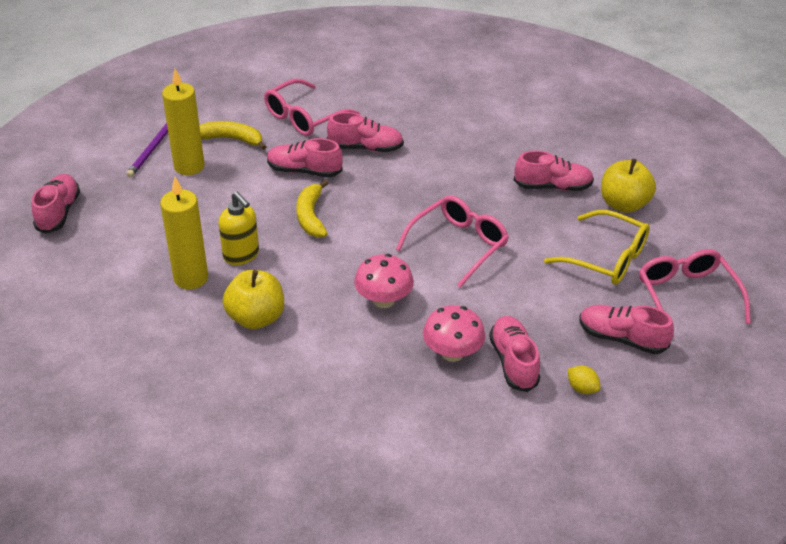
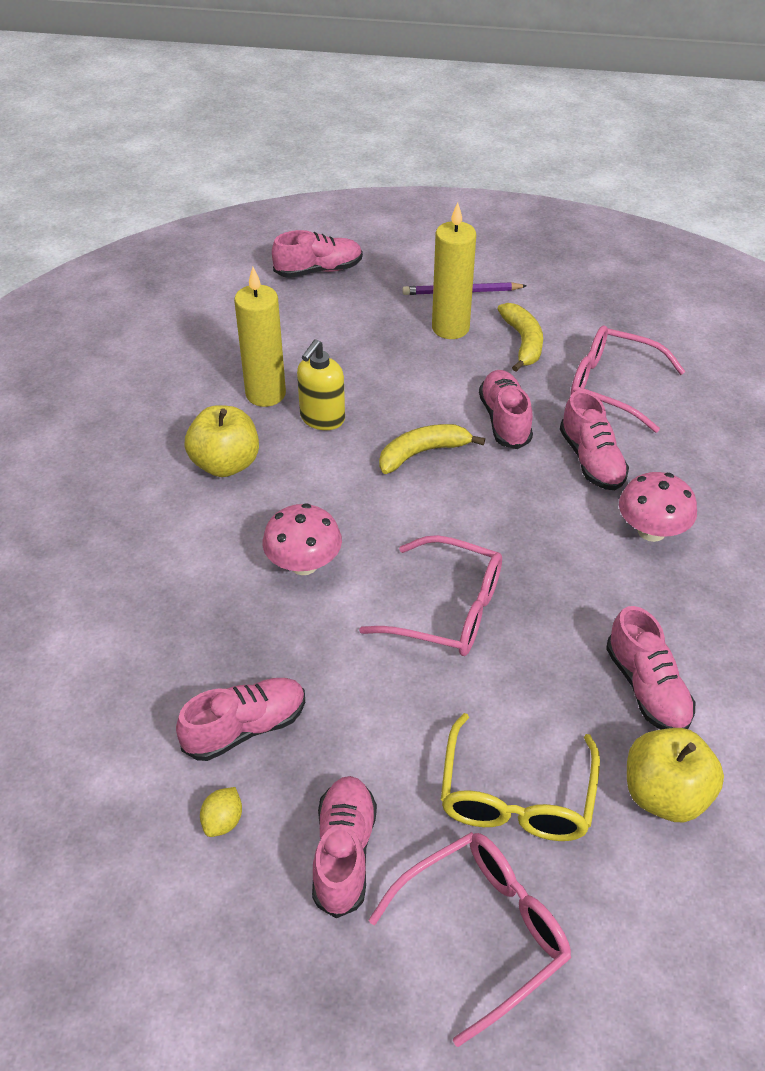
camera: 70 degrees right, 5 degrees up
(452, 353) = (237, 658): pink mushroom -> pink mushroom (651, 531)

